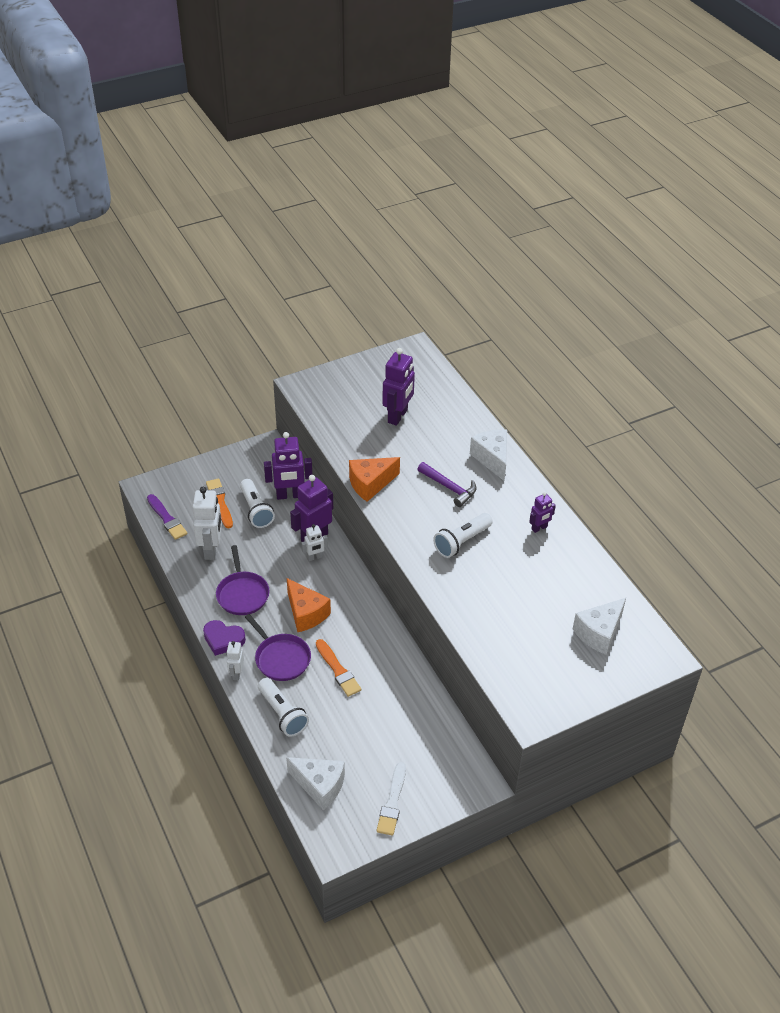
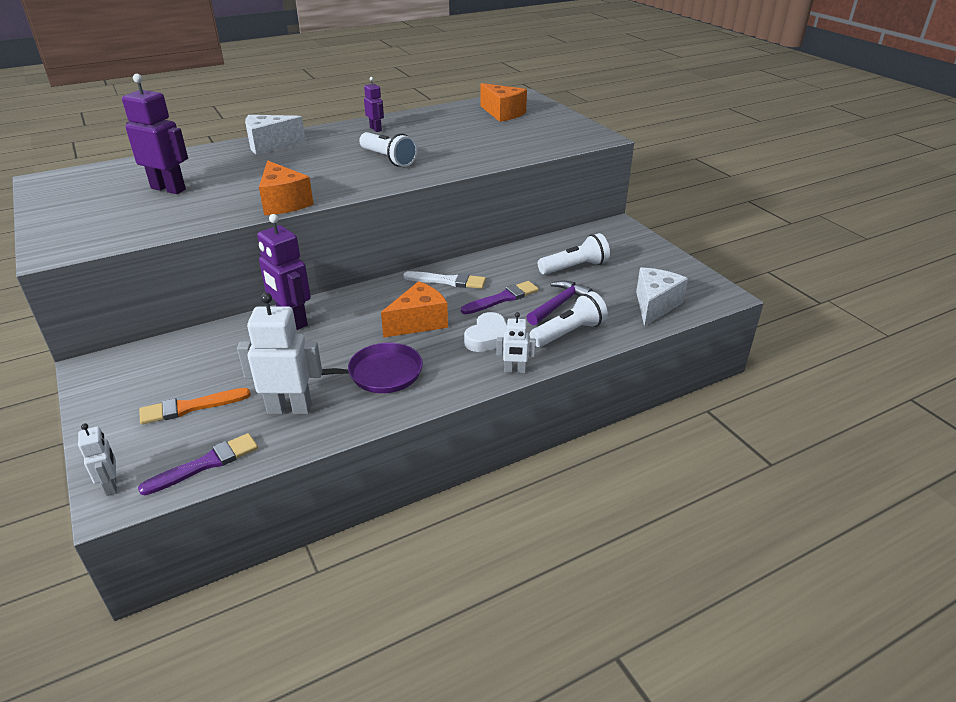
camera: 90 degrees left, 10 degrees down
(223, 640) = (460, 385): purple heart -> none
(256, 510) = (223, 371): white flashlight -> white flashlight (574, 267)
(281, 658) = (488, 337): purple pan -> white heart
(289, 495) = (206, 343): purple robot -> none
(315, 557) = (327, 319): white robot -> white robot (111, 485)
(338, 670) = (502, 298): orange brush -> purple brush
(392, 802) = (657, 266): white brush -> white brush (448, 281)
(449, 488) = (306, 164): purple hammer -> purple hammer (559, 304)
(599, 633) = (503, 113): white cheese -> orange cheese

